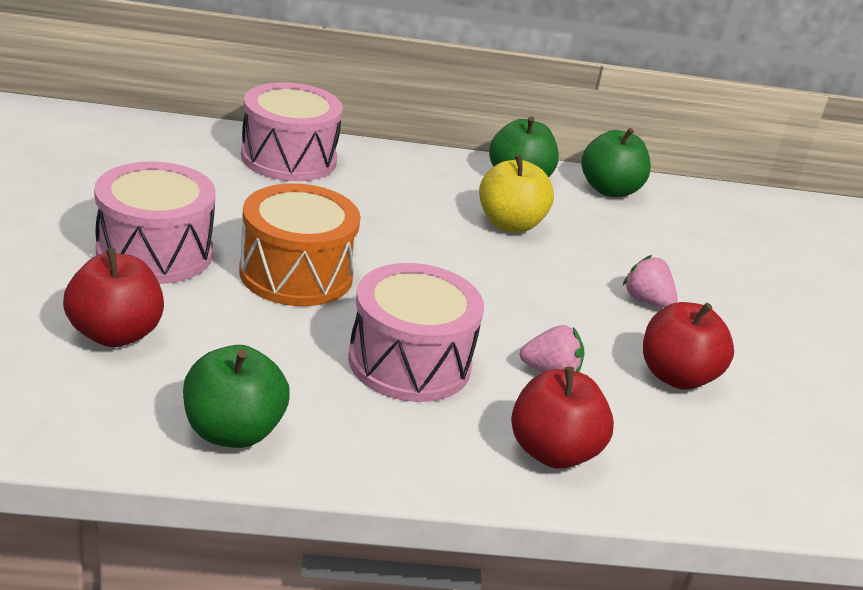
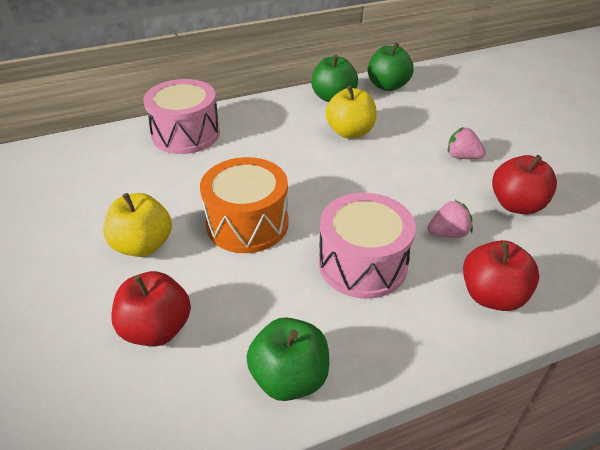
camera: 15 degrees left, 10 degrees up
(155, 252) = (143, 245): pink drum -> yellow apple

